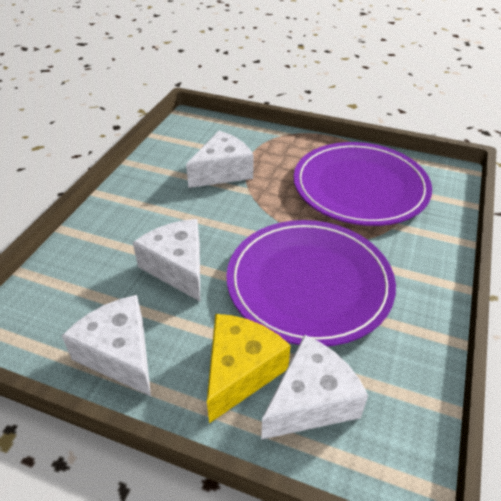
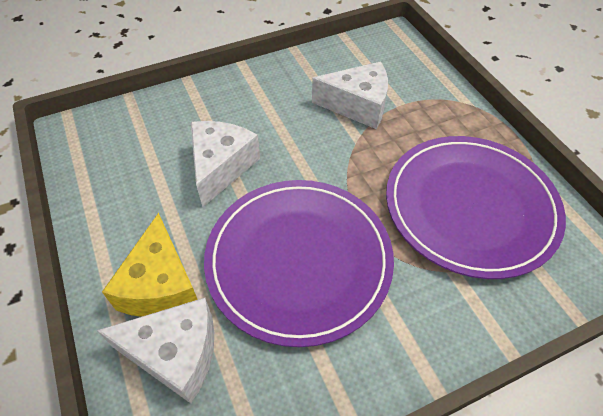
camera: 45 degrees right, 10 degrees up
(120, 354) = (111, 204): white cheese -> none
(240, 371) = (161, 285): yellow cheese -> yellow cheese turned 105 degrees clockwise

